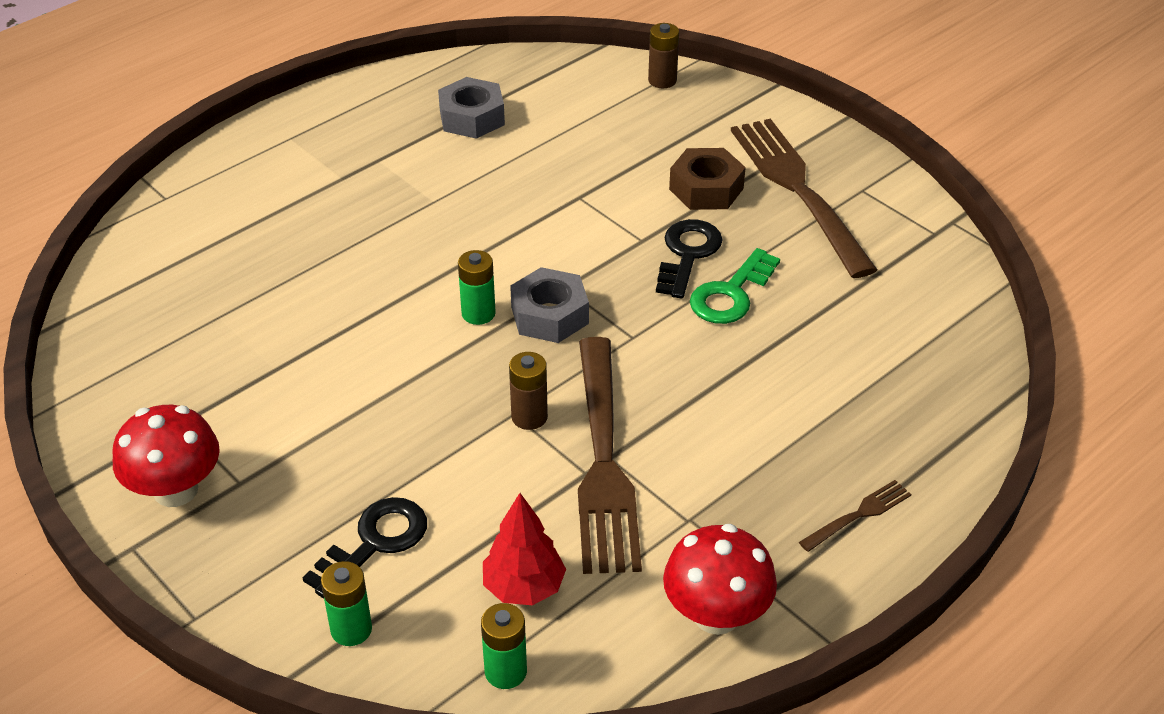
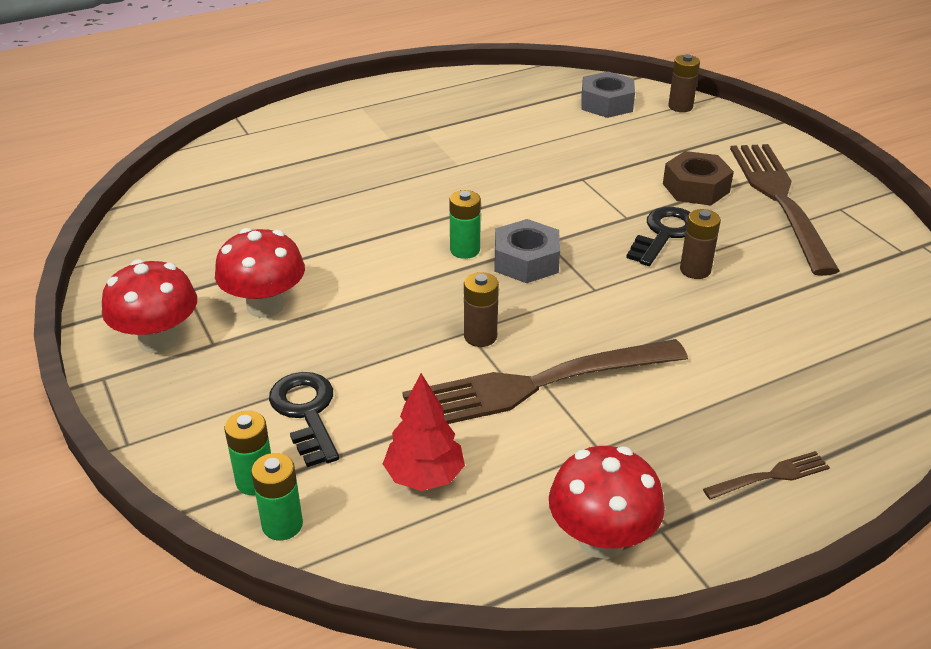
camera: 15 degrees right, 5 degrees down
(280, 424) = (265, 305): none -> red mushroom
(375, 542) = (306, 412): black key -> black key turned 75 degrees counterclockwise
(472, 117) = (511, 112): grey nut -> grey nut (606, 103)
(505, 672) = (380, 548): green battery -> green battery (282, 525)
(603, 462) = (535, 385): brown fork -> brown fork turned 60 degrees clockwise
(731, 294) = (695, 270): green key -> brown battery

